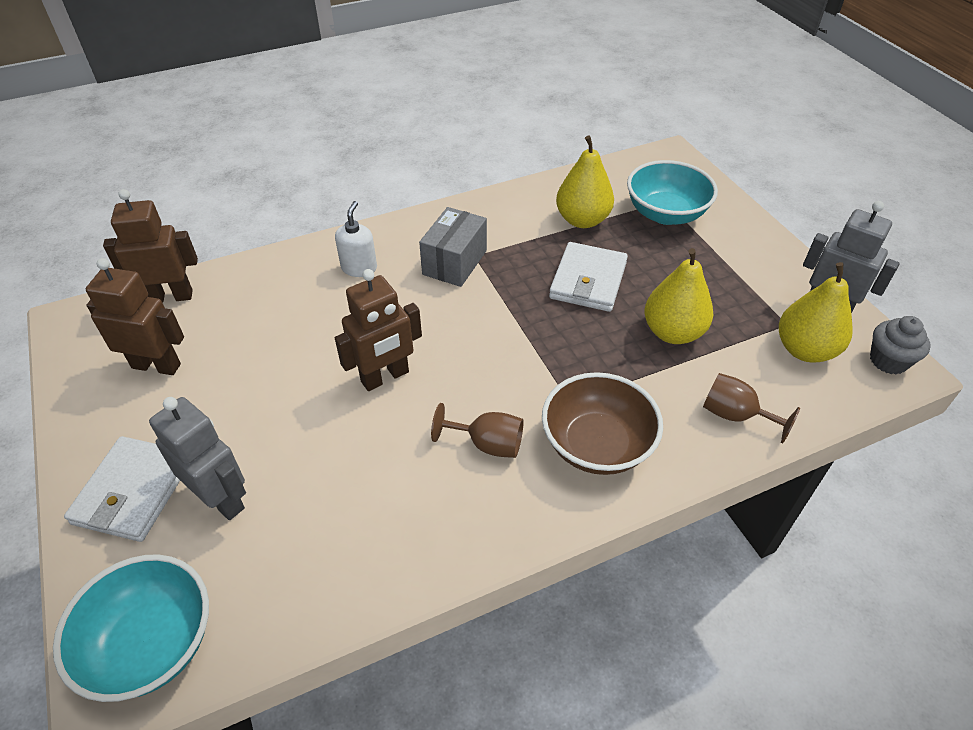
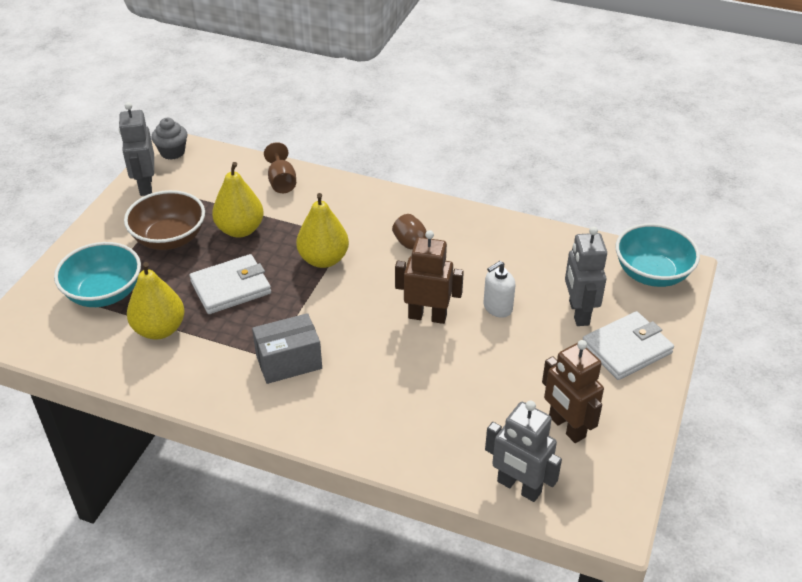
camera: 135 degrees left, 5 degrees down
(170, 297) = (518, 487): brown robot -> grey robot
(359, 268) = (356, 407): white soap dispenser -> white soap dispenser (497, 307)
(596, 445) = (363, 213): brown bowl -> brown bowl (169, 238)
(804, 350) = (196, 180): yellow pear -> yellow pear (323, 259)

